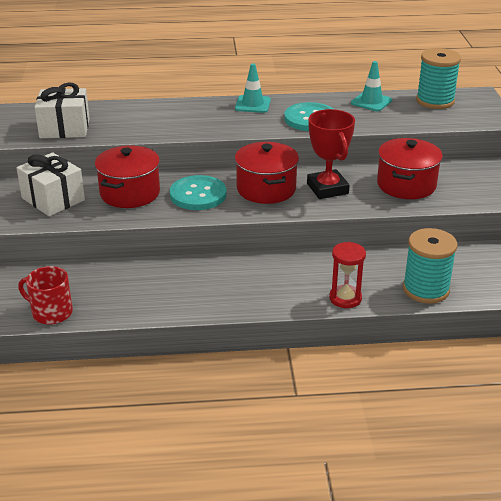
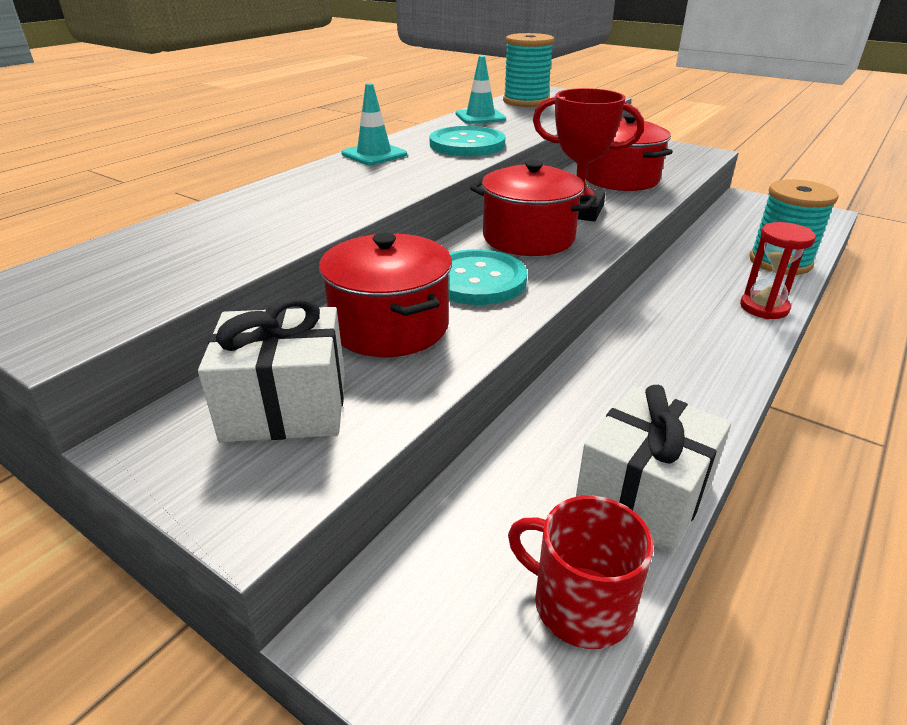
camera: 50 degrees left, 0 degrees up
(51, 312) = (580, 604): red mug -> red mug turned 60 degrees clockwise
(64, 128) = (157, 276): white gift -> white gift (644, 495)

